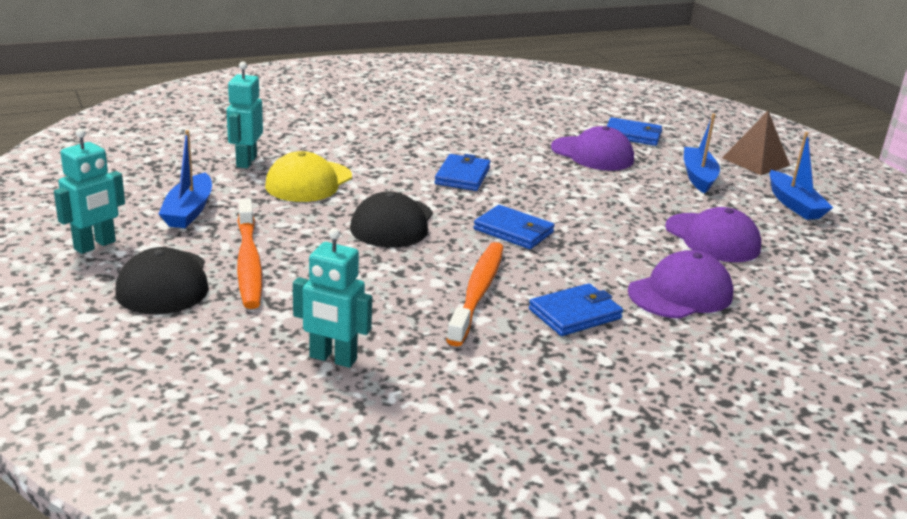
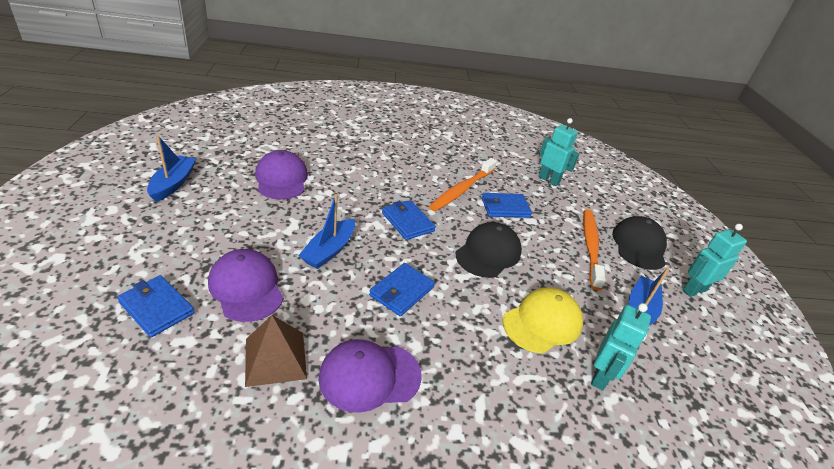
camera: 160 degrees left, 10 degrees up
(575, 314) = (420, 165): blue wallet -> blue wallet (505, 208)
(680, 293) = (353, 158): purple cap -> purple cap (369, 376)
(698, 177) = (195, 229): blue boat -> blue boat (329, 250)
(755, 161) = (107, 231): brown pyramid -> brown pyramid (275, 358)

